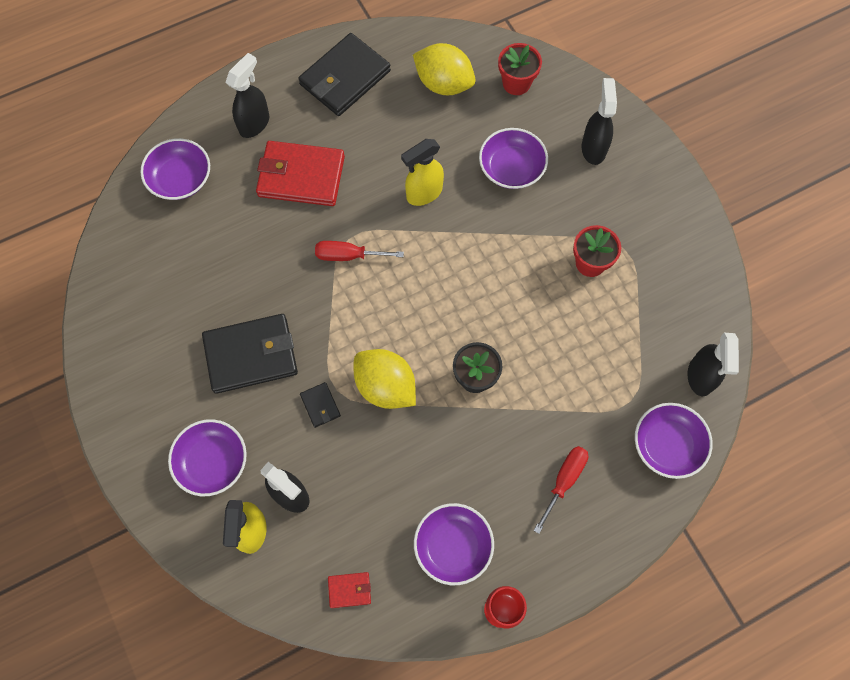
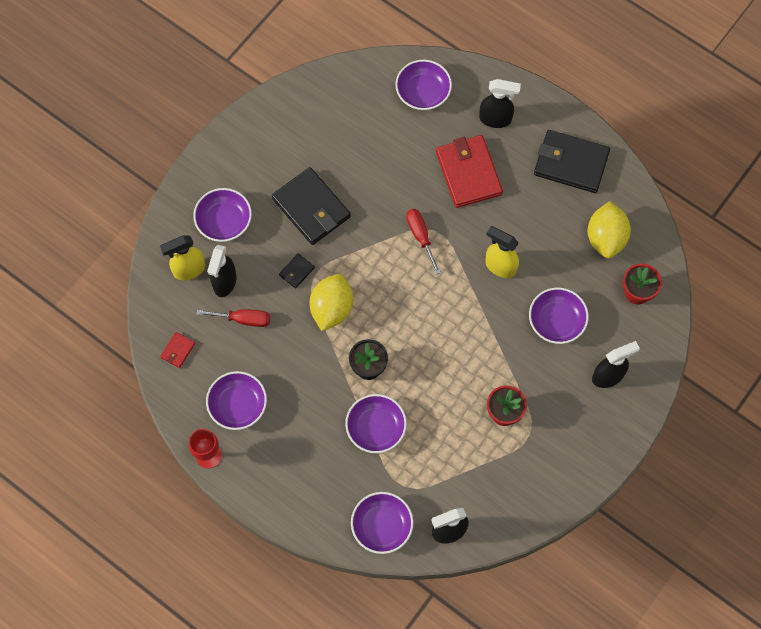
camera: 65 degrees right, 0 degrees up
(349, 590) = (178, 350): red wallet -> red wallet turned 60 degrees clockwise
(550, 401) = (376, 428): none -> purple bowl
(564, 481) = (319, 462): red screwdriver -> red screwdriver (243, 319)

